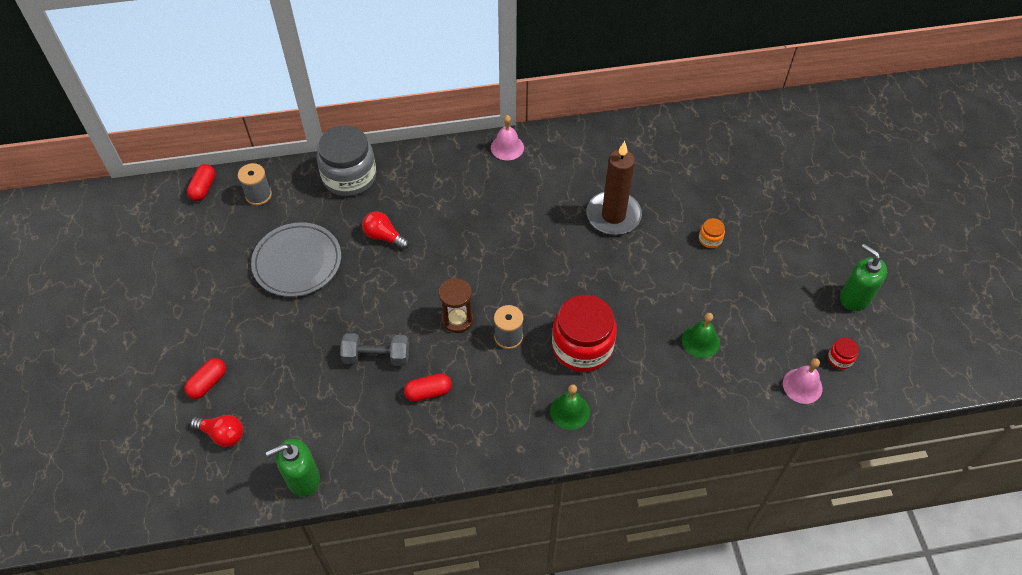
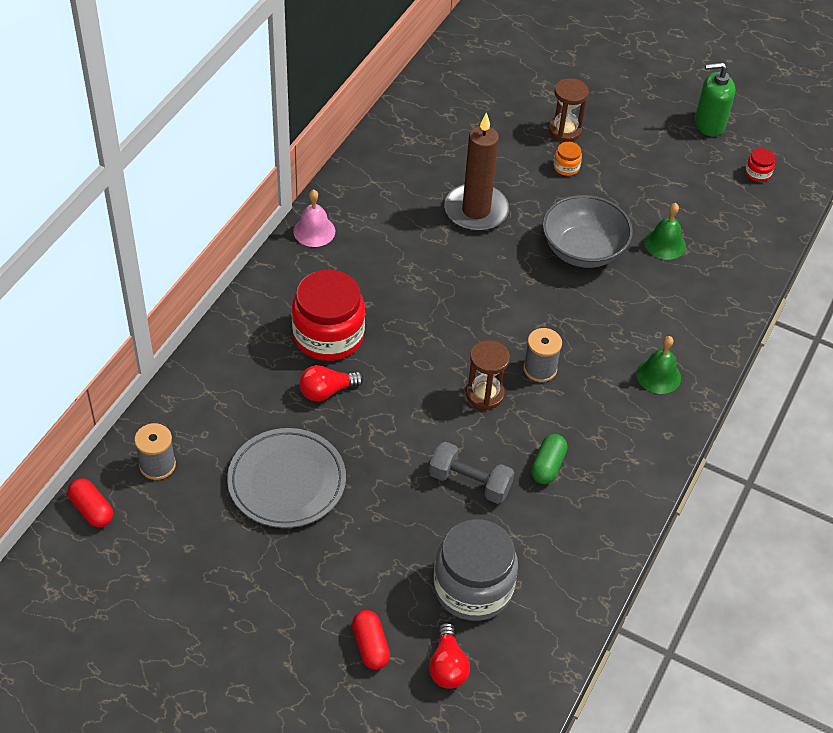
camera: 55 degrees left, 5 degrees down
(222, 434) = (447, 666): red light bulb -> red light bulb turned 120 degrees clockwise
(302, 478) = (559, 623): green soap dispenser -> none
(349, 177) = (217, 374): grey jar -> grey jar (473, 587)
(376, 357) = (470, 482): grey dumbbell -> grey dumbbell turned 75 degrees clockwise
(428, 392) = (547, 466): red capsule -> green capsule
(582, 346) = (599, 324): red jar -> red jar (328, 335)
(641, 296) = (583, 250): none -> grey bowl
(744, 217) = (565, 131): none -> brown hourglass
(802, 386) = (763, 212): pink bell -> none

